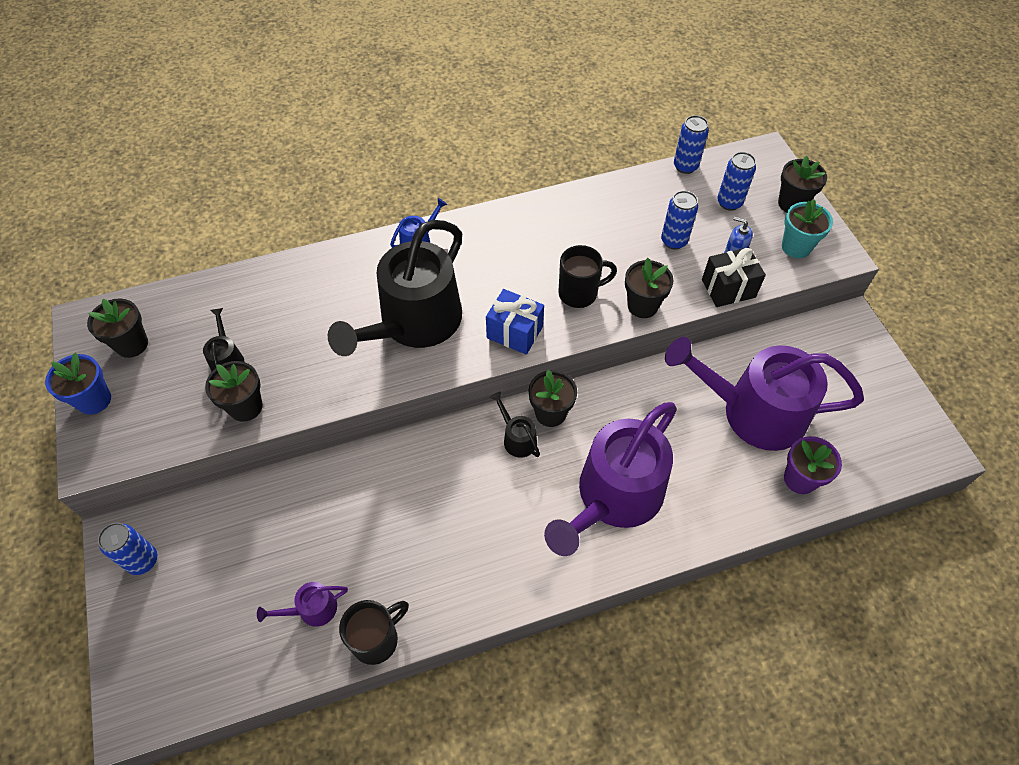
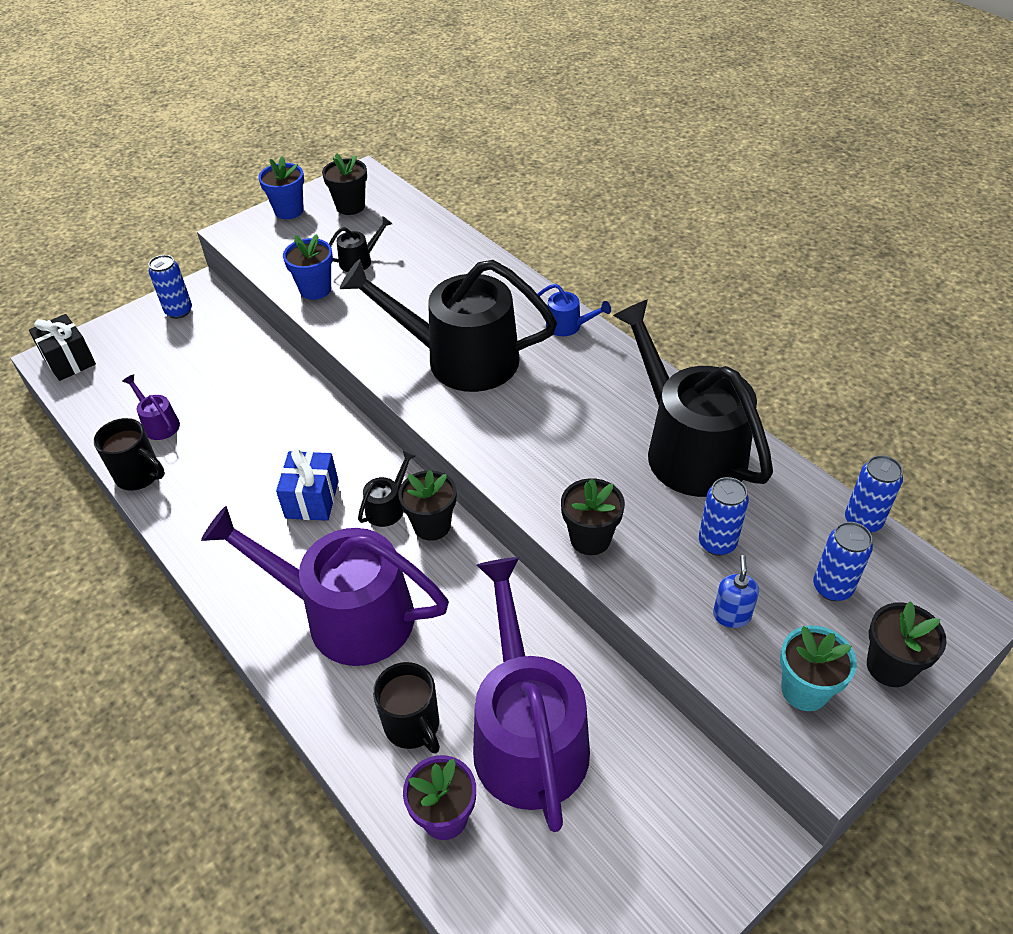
camera: 70 degrees right, 10 degrees down
(246, 407) = (315, 289): black flower pot -> blue flower pot
(514, 332) = (488, 437): blue gift -> blue gift (312, 499)
(579, 293) = (574, 474): black mug -> black mug (413, 726)
(585, 222) = (688, 448): none -> black watering can
(728, 288) = (673, 622): black gift -> black gift (69, 361)

